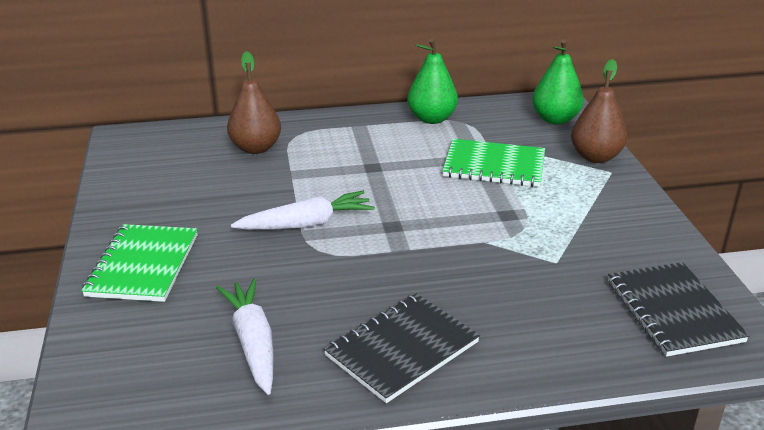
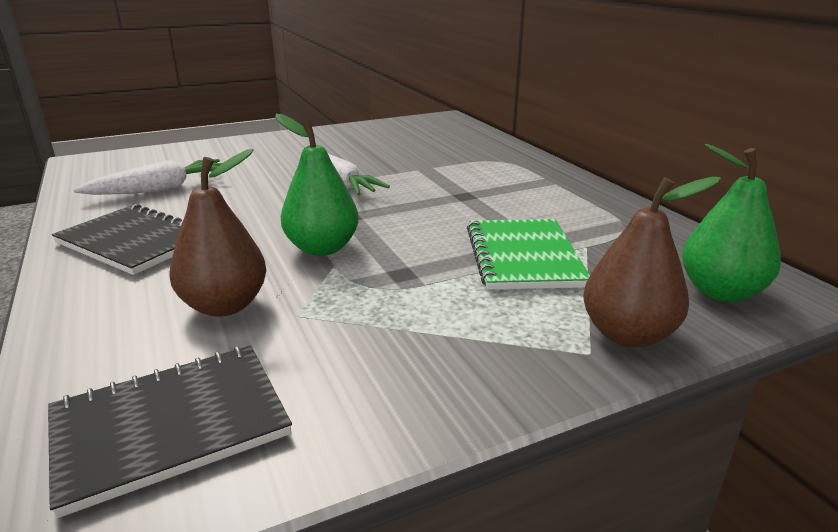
camera: 75 degrees right, 5 degrees down
(143, 265) = (265, 147): green notebook -> none
(256, 148) = (462, 152): brown pear -> brown pear (225, 305)
(431, 119) = (610, 211): green pear -> green pear (322, 248)

